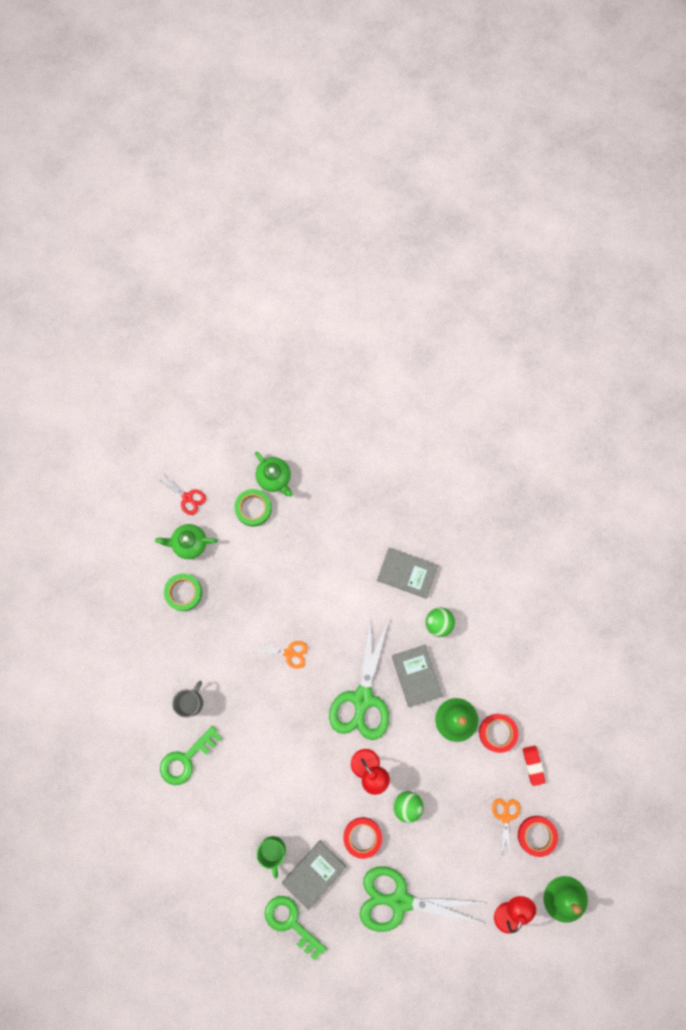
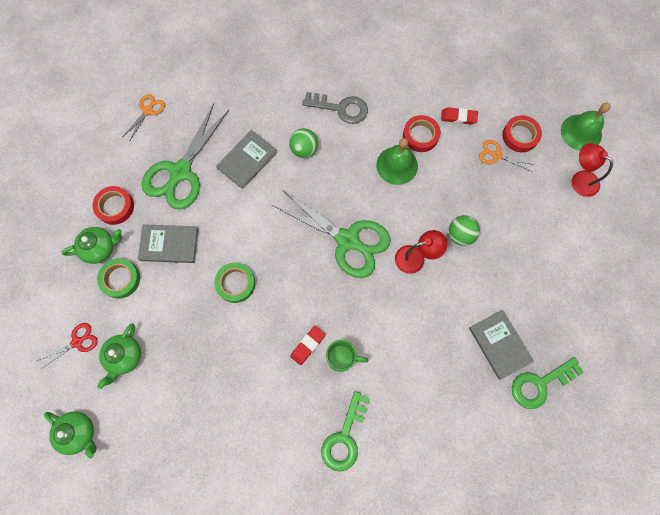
camera: 70 degrees left, 5 degrees down
(117, 535) = (79, 432): none -> green teapot
(183, 592) = (173, 380): green tape -> green tape (235, 283)
(186, 759) = (344, 437): green key -> green key turned 45 degrees clockwise
(191, 702) = (288, 411): grey mug -> none
(252, 698) = (308, 345): none -> red eraser
(273, 850) = (465, 378): green mug -> green mug (342, 358)
(289, 653) = (278, 294): orange scissors -> orange scissors (148, 111)
(362, 837) = (477, 286): red tape -> red tape (115, 207)
(400, 900) = (546, 272): green scissors -> green scissors (180, 172)
(416, 675) = (344, 185): grey book -> grey book (169, 244)
(497, 642) = (341, 108): none -> grey key

